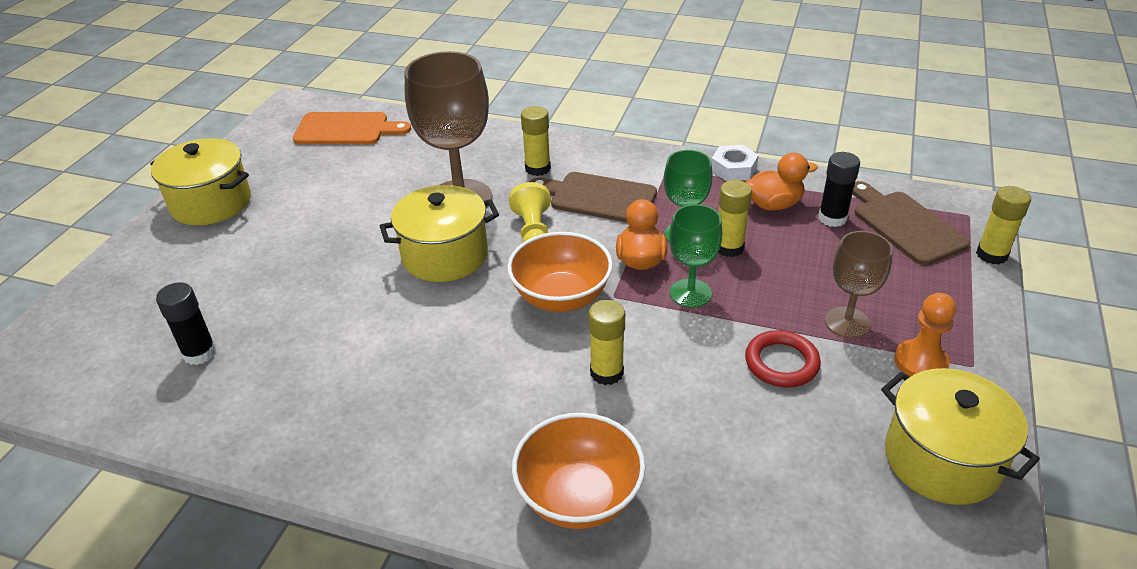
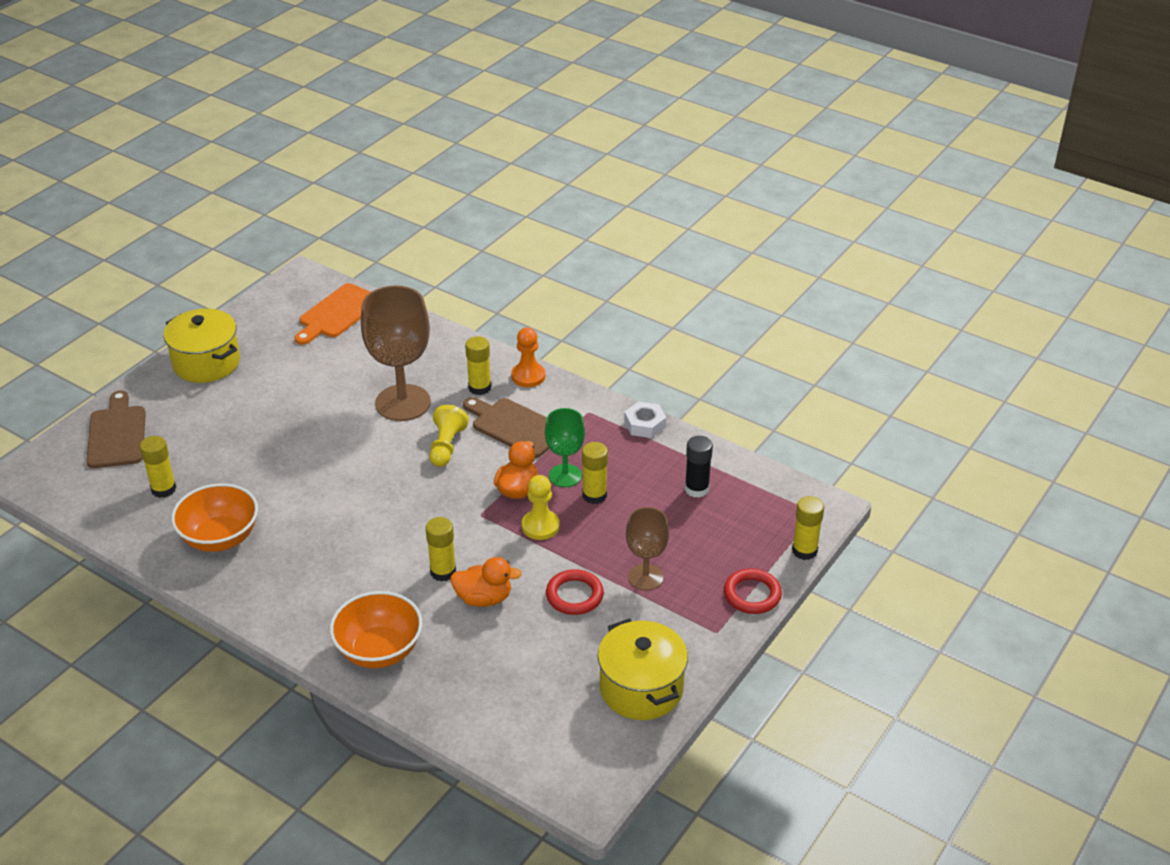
camera: 15 degrees right, 0 degrees up
(200, 353) = (163, 489): black glue stick -> yellow glue stick
(346, 129) = (337, 313): orange cutting board -> orange cutting board turned 105 degrees clockwise
(445, 255) = (368, 451): yellow pot -> none
(561, 297) = (440, 506): orange bowl -> orange bowl (220, 538)
(690, 293) = (540, 526): green goblet -> yellow pawn
(773, 205) = (656, 466): orange duck -> orange duck (484, 598)
(905, 225) = (753, 509): brown cutting board -> brown cutting board (117, 434)
(920, 362) = (679, 620): orange pawn -> orange pawn (528, 376)
(977, 314) = (752, 594): none -> red ring

